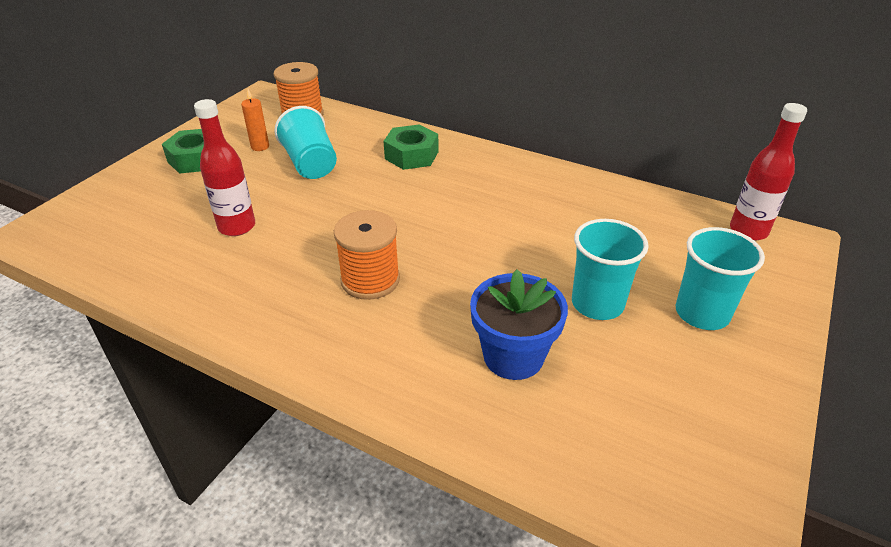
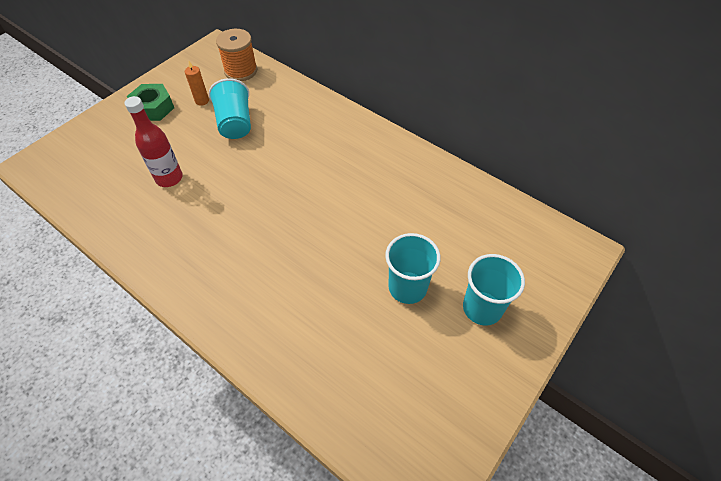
camera: 10 degrees right, 15 degrees up
(370, 280) = (251, 241): orange spool -> none
(411, 155) = (313, 124): green nut -> none
(513, 356) = (332, 324): blue flower pot -> none
(748, 231) = (550, 236): red bottle -> none

